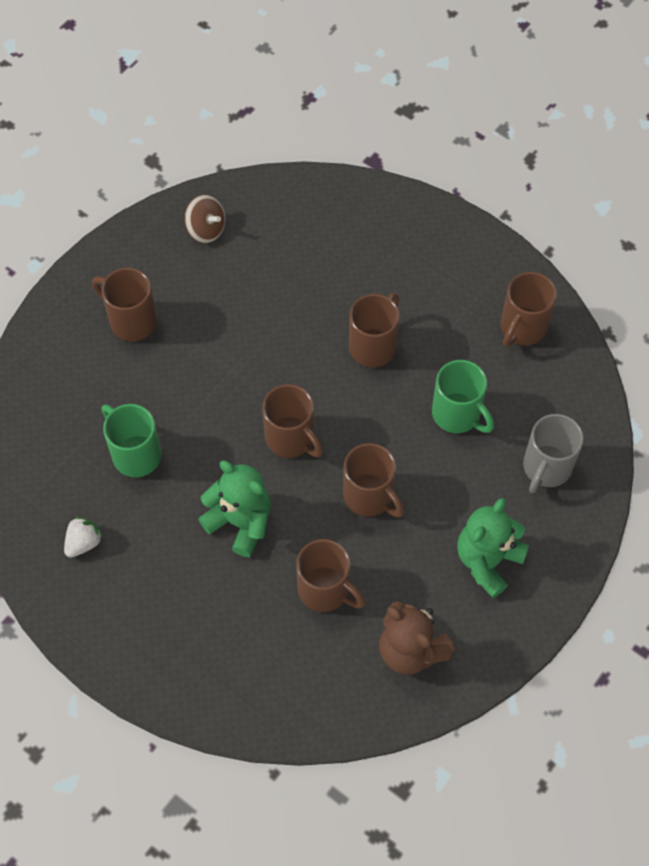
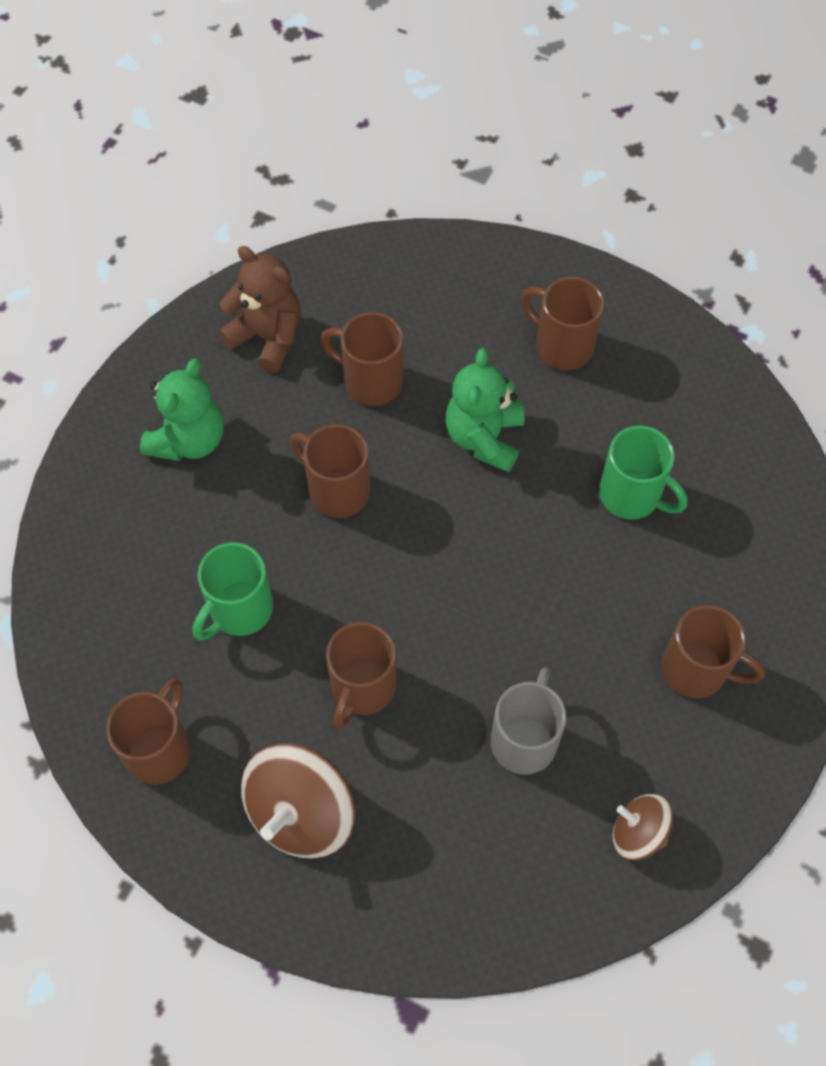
camera: 170 degrees right, 0 degrees up
(83, 542) = (656, 388): white strawberry -> none
(240, 522) = (484, 437): green teddy bear -> green teddy bear turned 75 degrees clockwise
(291, 438) = (446, 545): brown mug -> brown mug (562, 346)
(427, 274) = (301, 813): none -> brown spinning top
(457, 414) = (239, 610): green mug -> green mug turned 90 degrees counterclockwise
(546, 468) = (122, 559): grey mug -> grey mug (524, 739)

